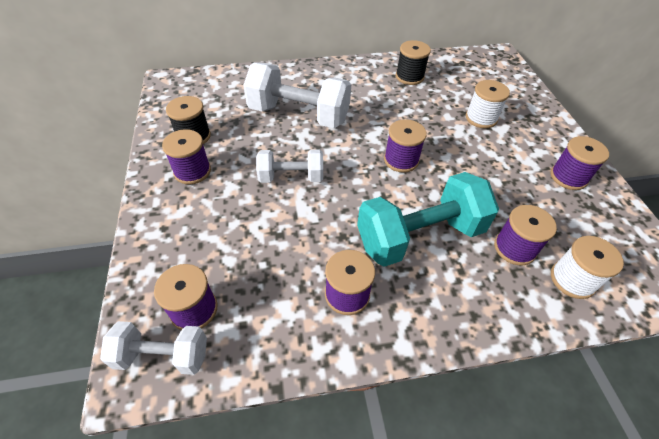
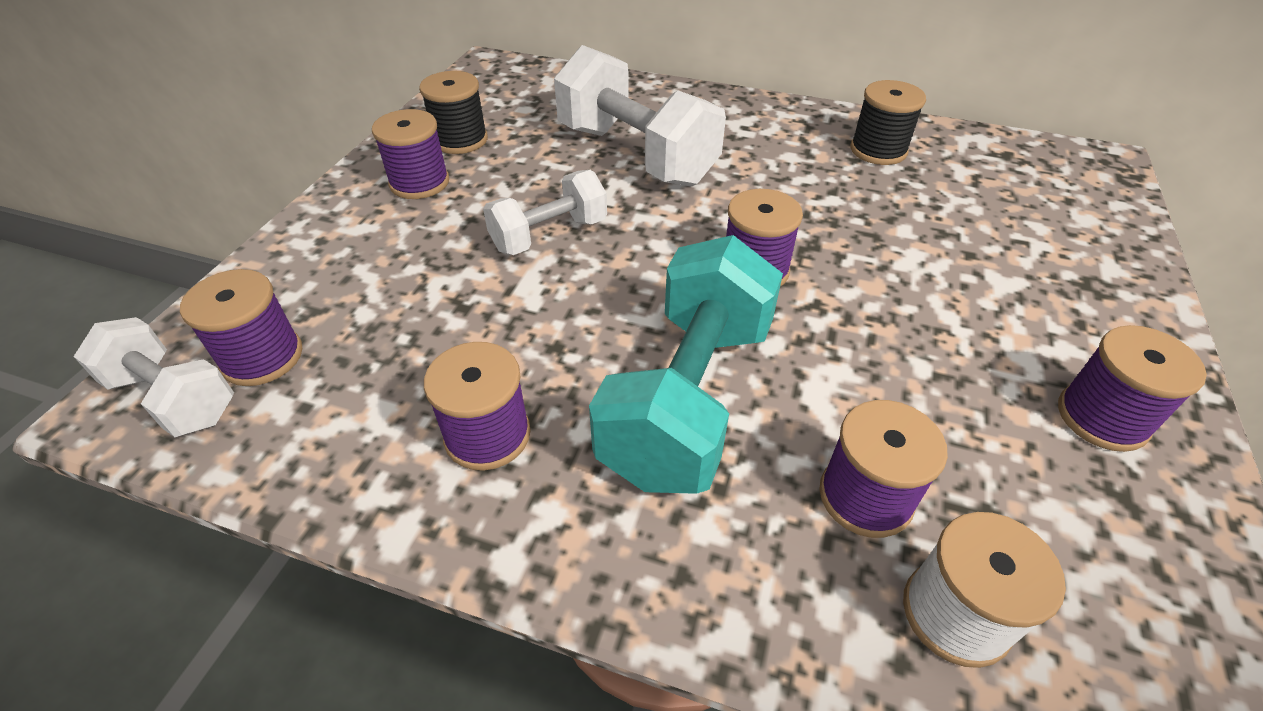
camera: 30 degrees right, 5 degrees down
(291, 177) = (549, 235): white dumbbell -> white dumbbell turned 60 degrees counterclockwise
(419, 236) = (688, 399): turquoise dumbbell -> turquoise dumbbell turned 75 degrees counterclockwise
(481, 118) = (973, 252): white spool -> none

